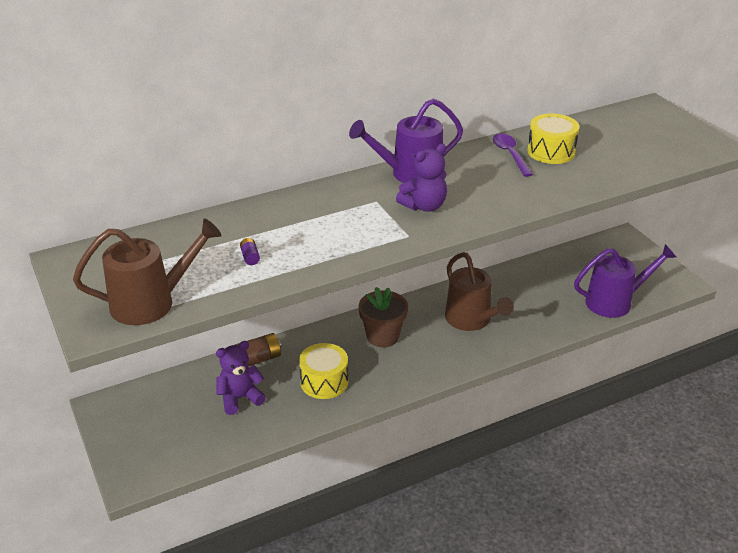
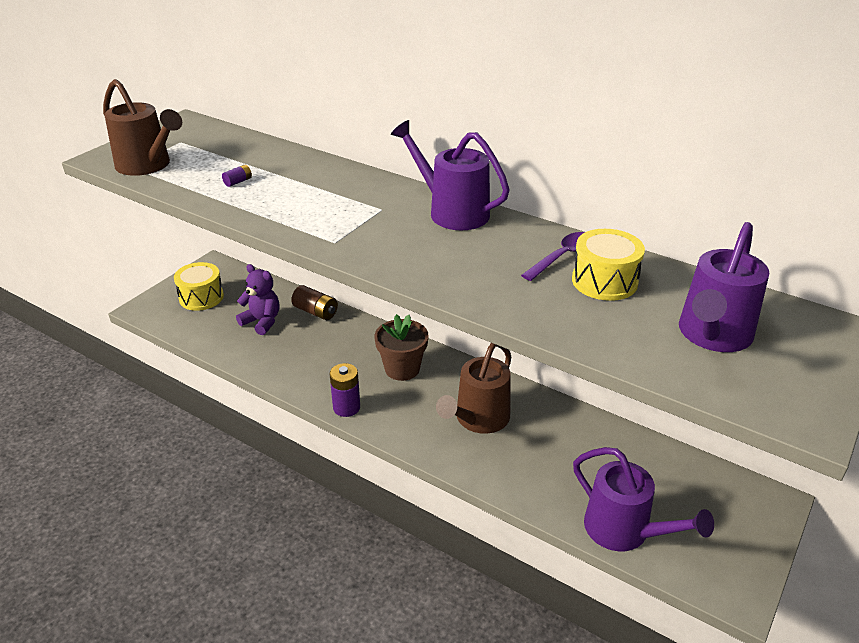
camera: 60 degrees right, 0 degrees up
(324, 382) = (313, 358): yellow drum -> yellow drum (201, 297)
(406, 383) = (346, 407): none -> purple battery
(424, 206) = (398, 235): purple teddy bear -> none
(632, 142) = (712, 336): none -> purple watering can

